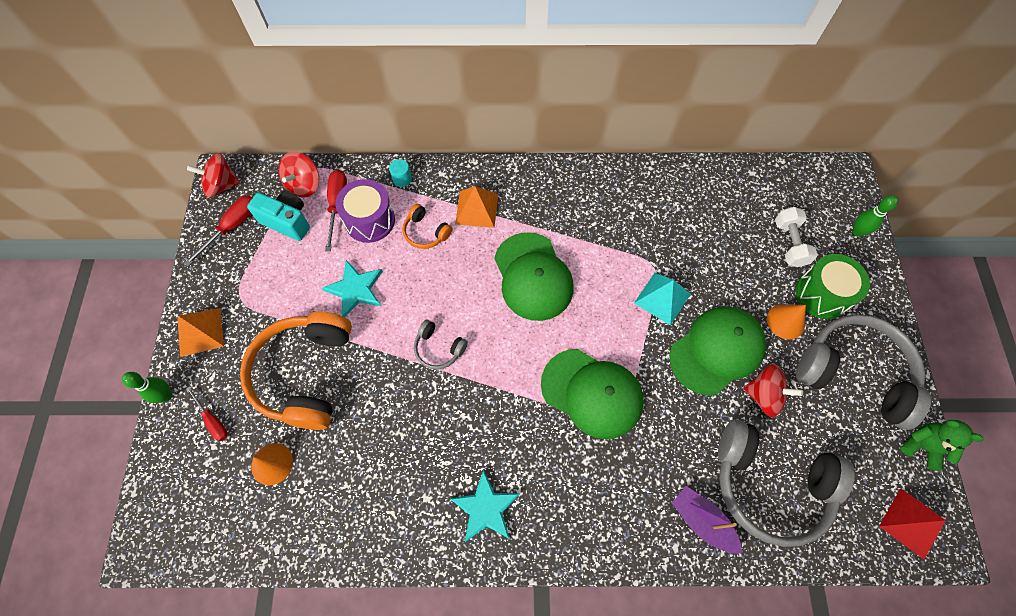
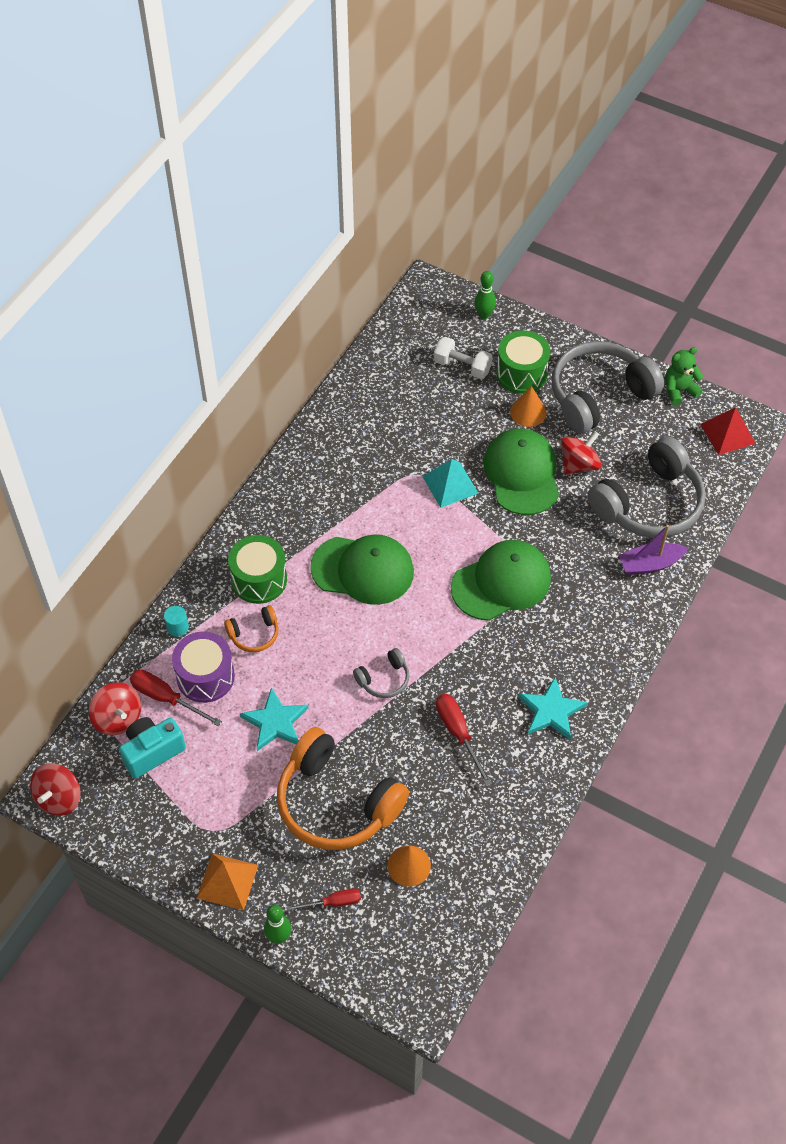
camera: 60 degrees left, 10 degrees down
(232, 227) = (121, 807): red screwdriver -> red screwdriver (458, 733)
(476, 209) = (259, 579): orange pyramid -> green drum

